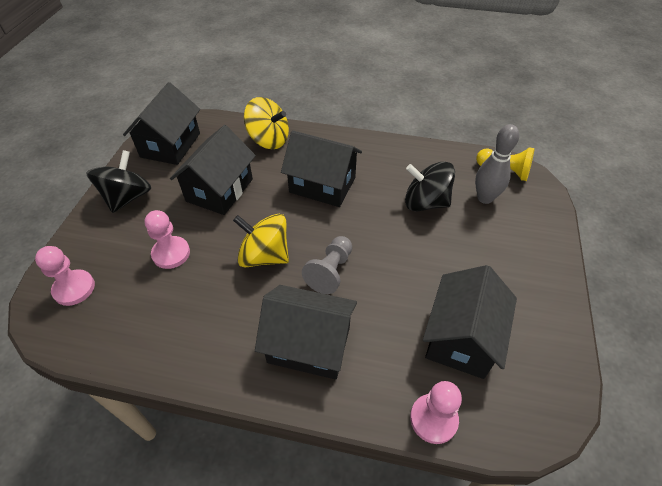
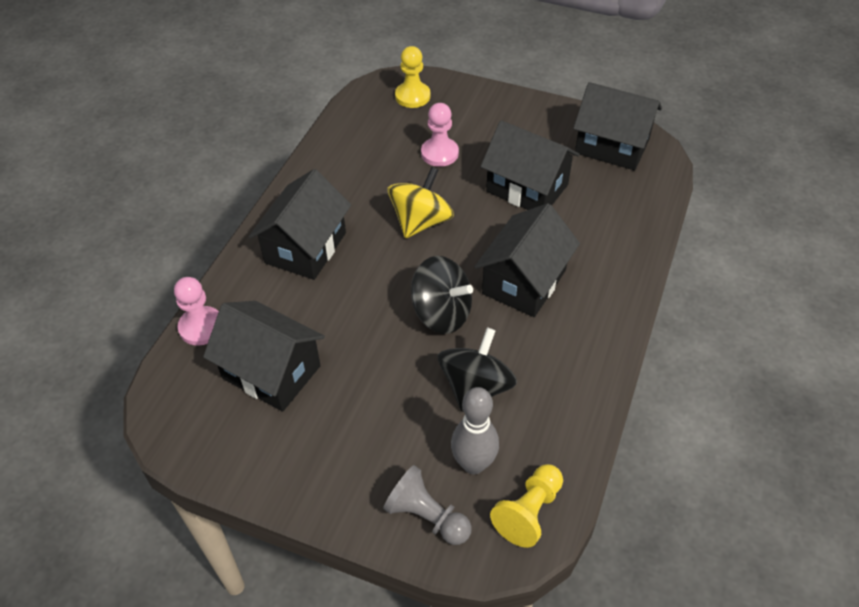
camera: 100 degrees right, 0 degrees up
(74, 288) = (412, 96): pink pawn -> yellow pawn
(127, 197) = (525, 118): black spinning top -> black spinning top (441, 313)
(269, 140) = (619, 235): yellow spinning top -> none
(330, 271) = (386, 273): grey pawn -> grey pawn (427, 516)

